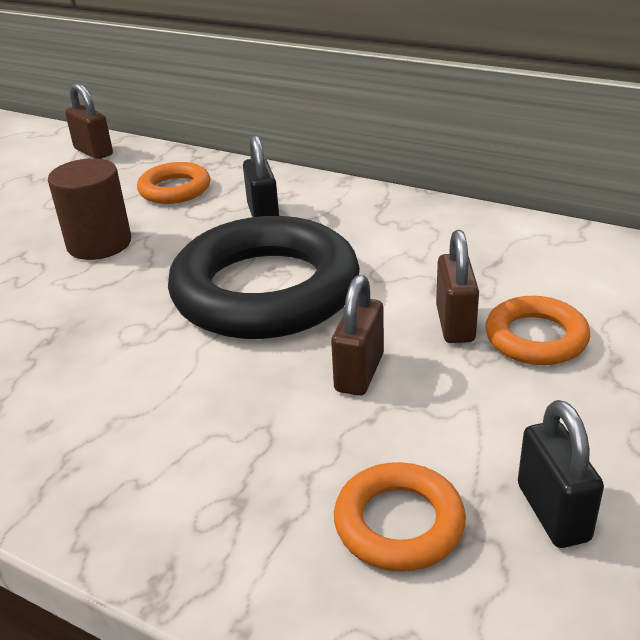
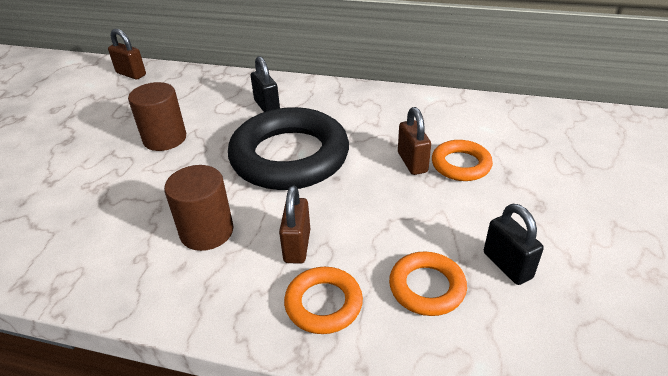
camera: 15 degrees left, 5 degrees up
(99, 382) = (207, 231): none -> brown cylinder
(175, 189) = (200, 95): orange ring -> orange ring (323, 304)
(359, 372) = (368, 201): brown padlock -> brown padlock (297, 246)

